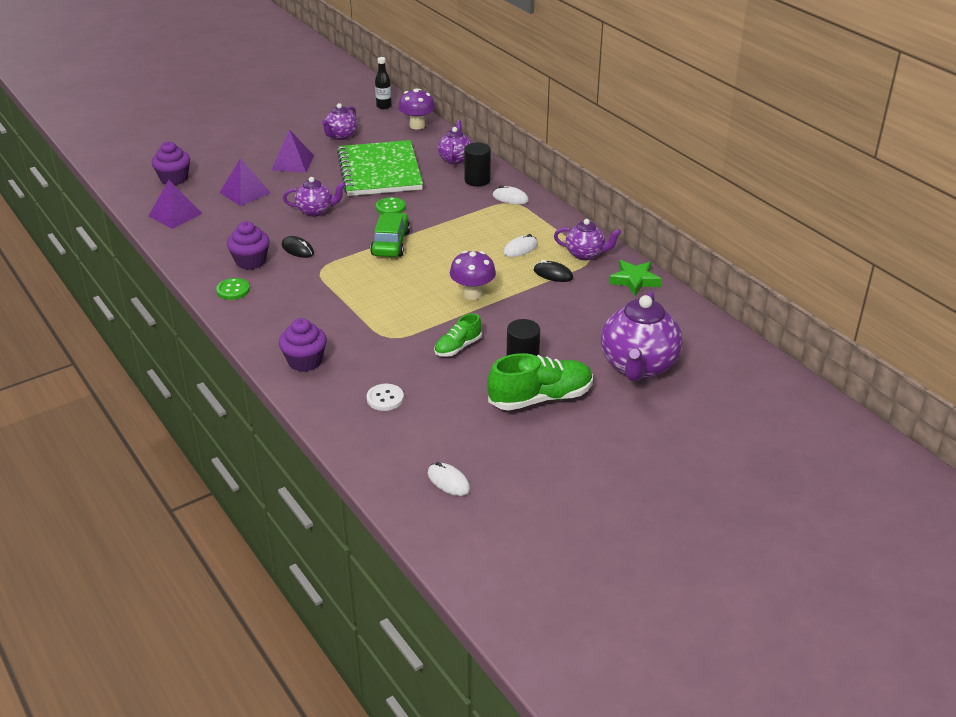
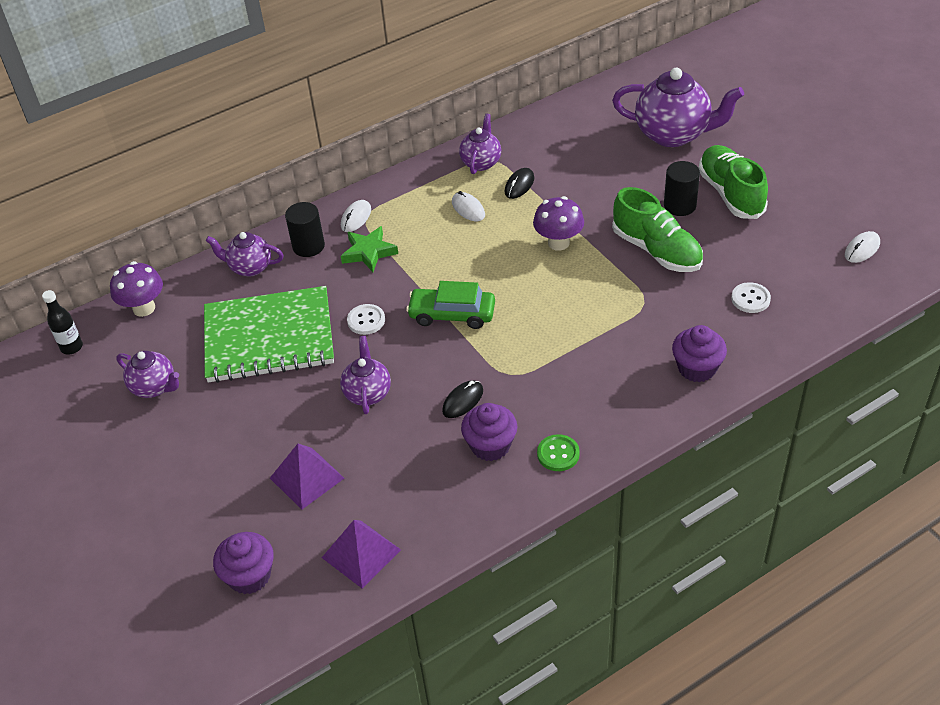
camera: 85 degrees left, 10 degrees up
(293, 163) = (226, 433): purple pyramid -> none
(390, 207) = (366, 320): green button -> white button
(458, 347) = (656, 250): green shoe -> green shoe, size x1.78
(634, 280) = (530, 131): green star -> green star (368, 252)

